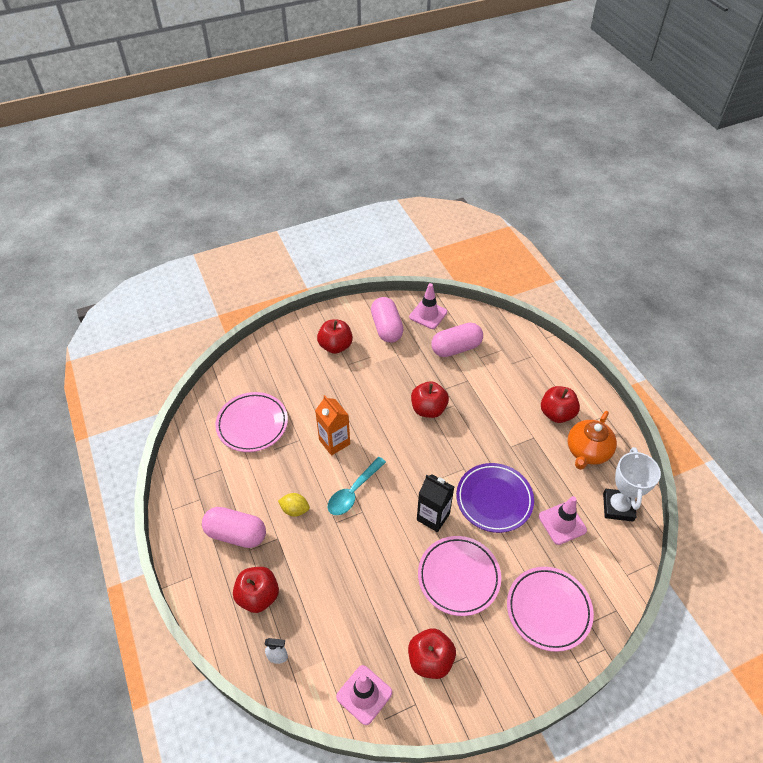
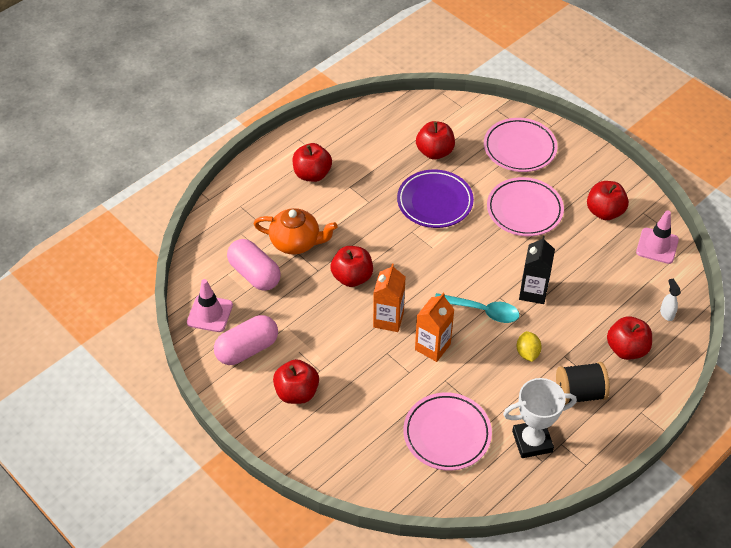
camera: 110 degrees left, 0 degrees up
(236, 534) = (579, 393): pink capsule -> black spool
(375, 420) = (388, 319): none -> orange carton
(433, 517) = (476, 242): black carton -> black carton (533, 292)
(562, 523) = (434, 152): pink traffic cone -> red apple
(587, 451) = (348, 146): orange teapot -> orange teapot (296, 242)
(618, 507) = (399, 119): white trophy -> white trophy (532, 441)

